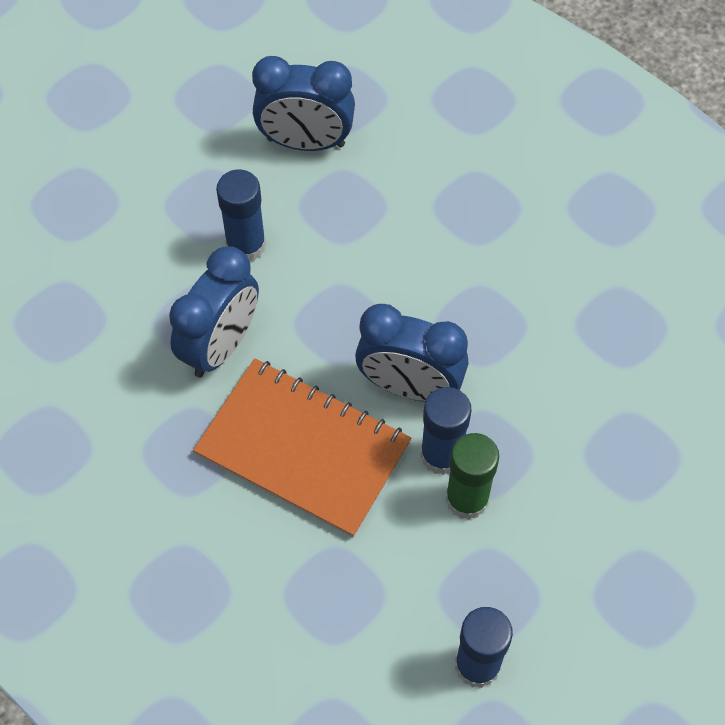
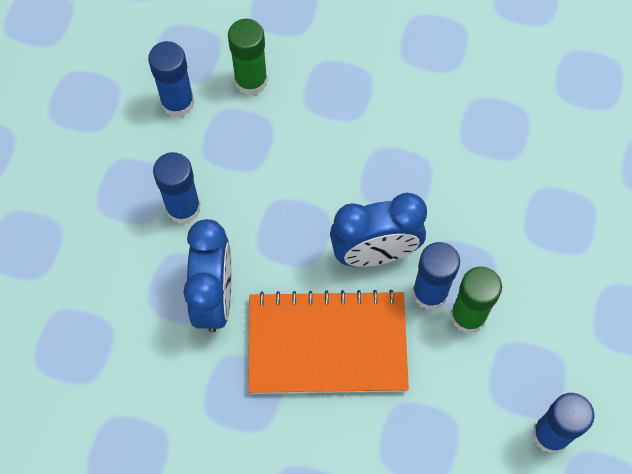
camera: 30 degrees left, 5 degrees up
(305, 142) = (178, 103): blue clock -> blue glue stick
(392, 156) = (251, 81): none -> green glue stick

